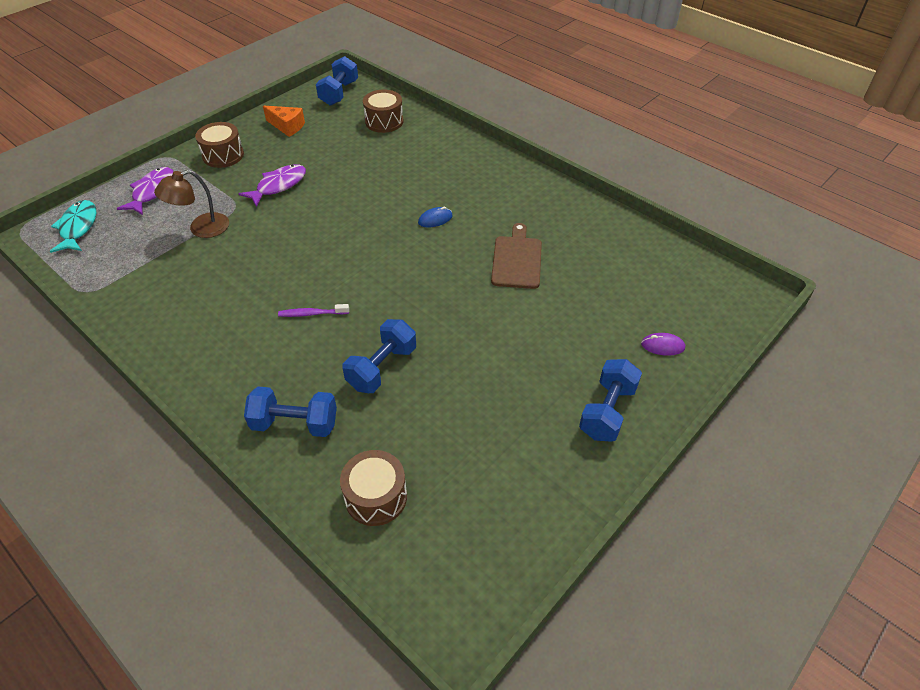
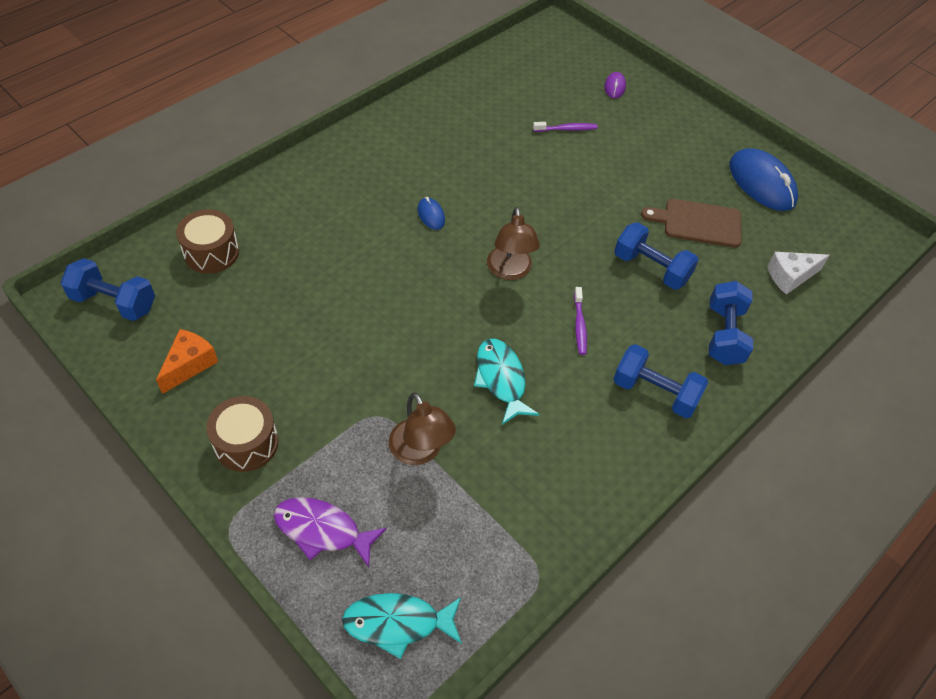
camera: 90 degrees left, 5 degrees up
(259, 267) = (501, 379): none -> turquoise fish
(278, 186) = (338, 368): purple fish -> none
(374, 268) = (510, 271): none -> brown lamp
(376, 497) = (790, 277): brown drum -> white cheese
(517, 260) = (503, 159): brown cutting board -> brown cutting board (698, 223)
(530, 485) = (761, 183): none -> blue mouse
(574, 305) = (566, 129): none -> purple toothbrush
(607, 411) = (686, 130): blue dumbbell -> blue dumbbell (655, 392)

